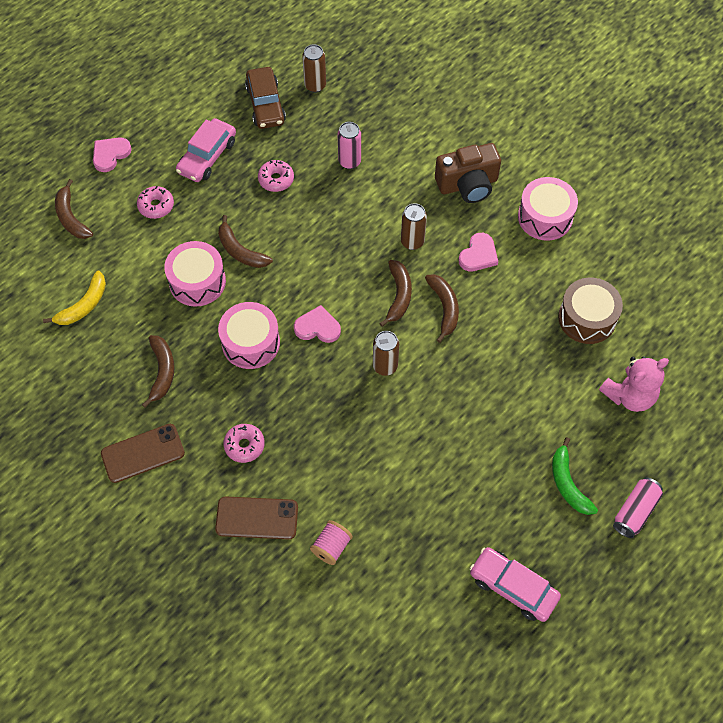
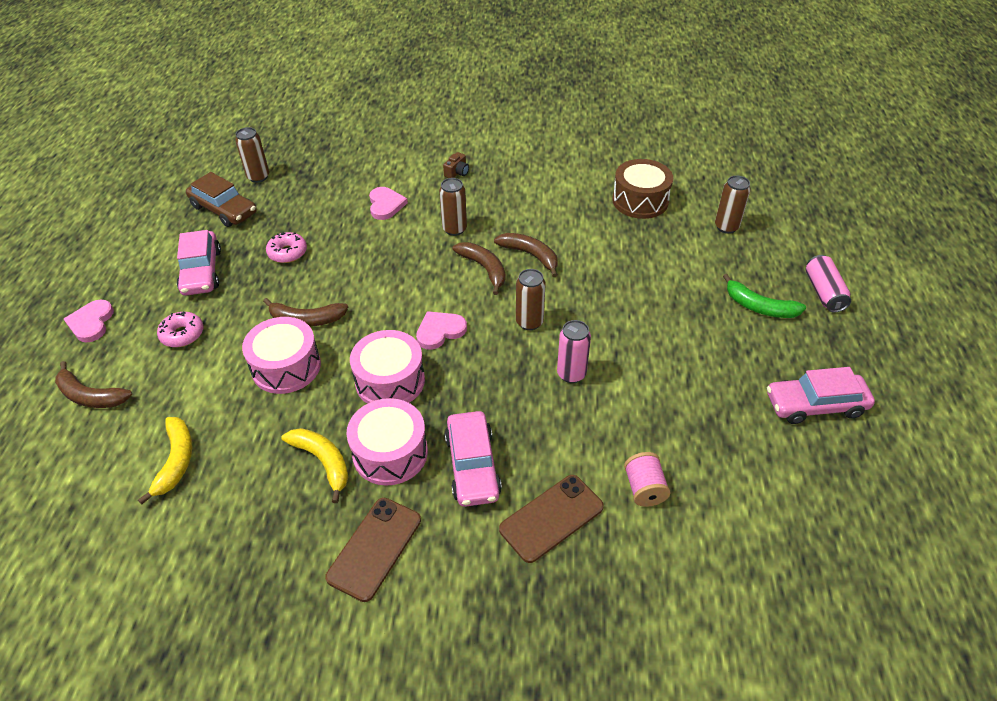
camera: 40 degrees left, 15 degrees down
(162, 372) = (323, 462): brown banana -> yellow banana
(244, 445) = (472, 466): pink donut -> pink car
(349, 161) = (342, 208): pink can -> pink can (571, 374)
(468, 184) = (457, 173): brown camera -> brown camera, size x0.43
(478, 255) = (516, 208): pink heart -> pink heart (385, 205)
(545, 217) = (537, 161): pink drum -> pink drum (390, 453)
(629, 395) = (726, 227): pink teddy bear -> brown can

